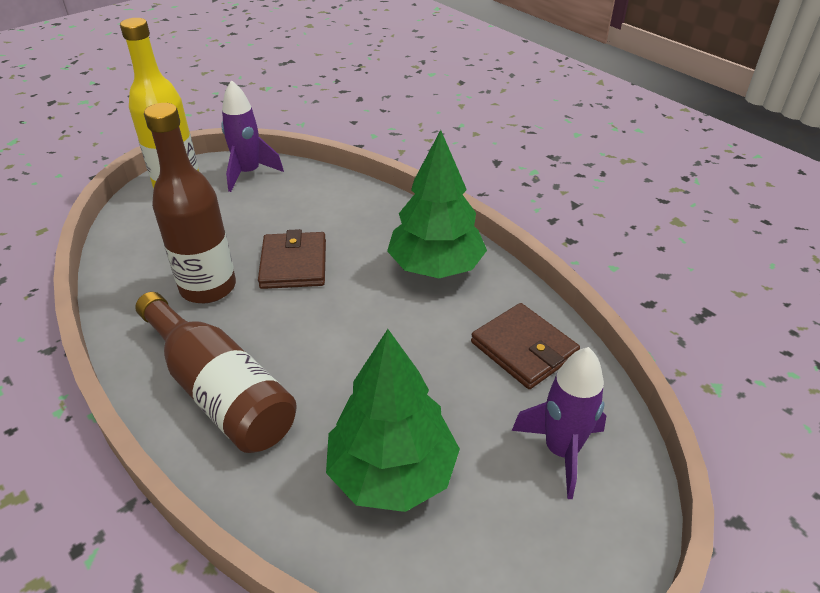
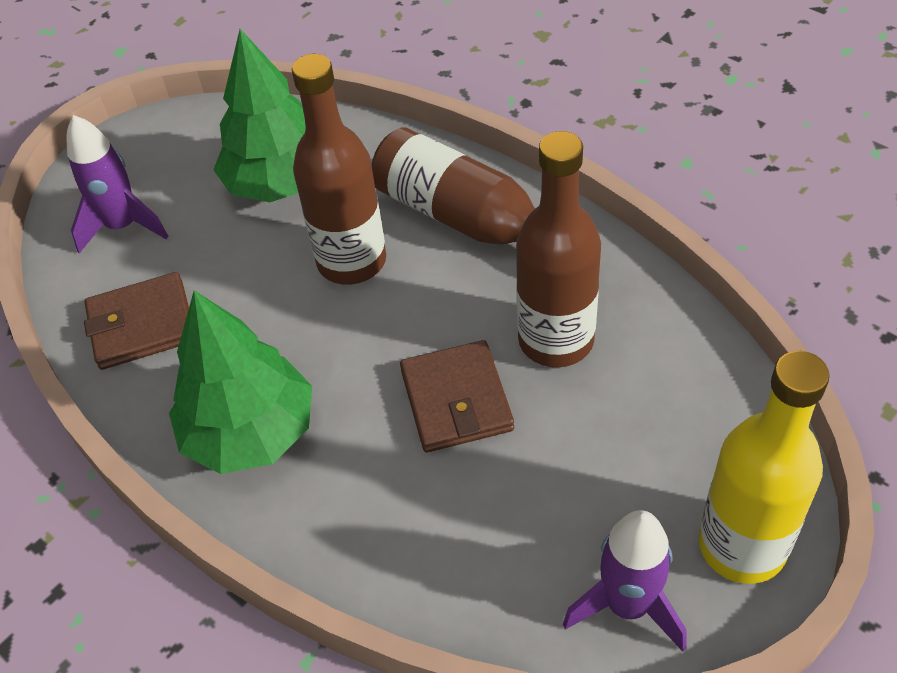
camera: 175 degrees right, 10 degrees up
(338, 372) = (352, 261): none -> brown bottle
(524, 349) = (142, 325): brown wallet -> brown wallet turned 60 degrees counterclockwise

